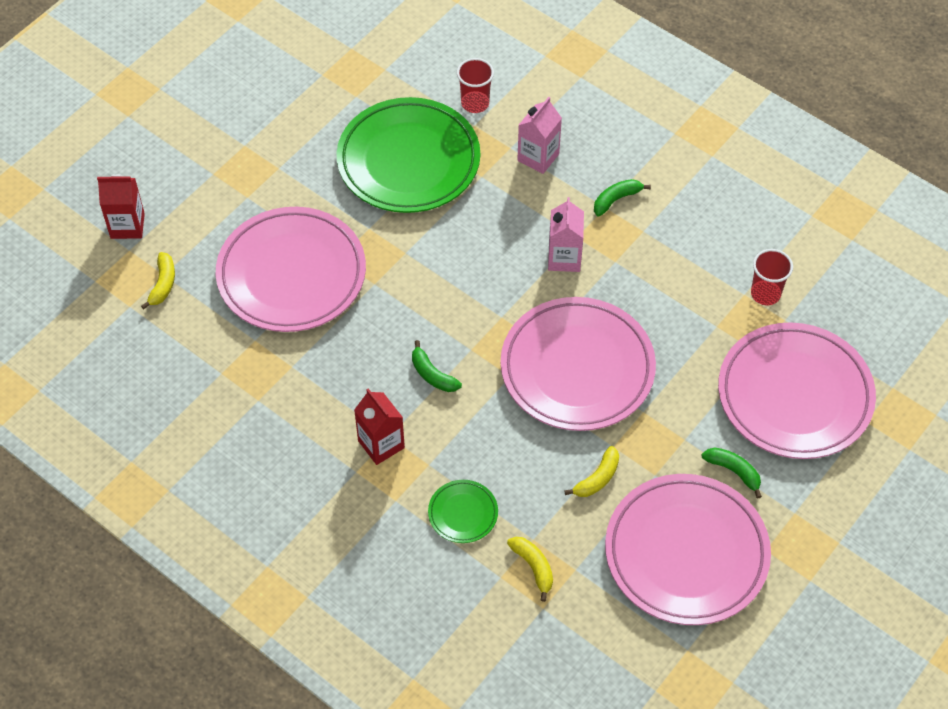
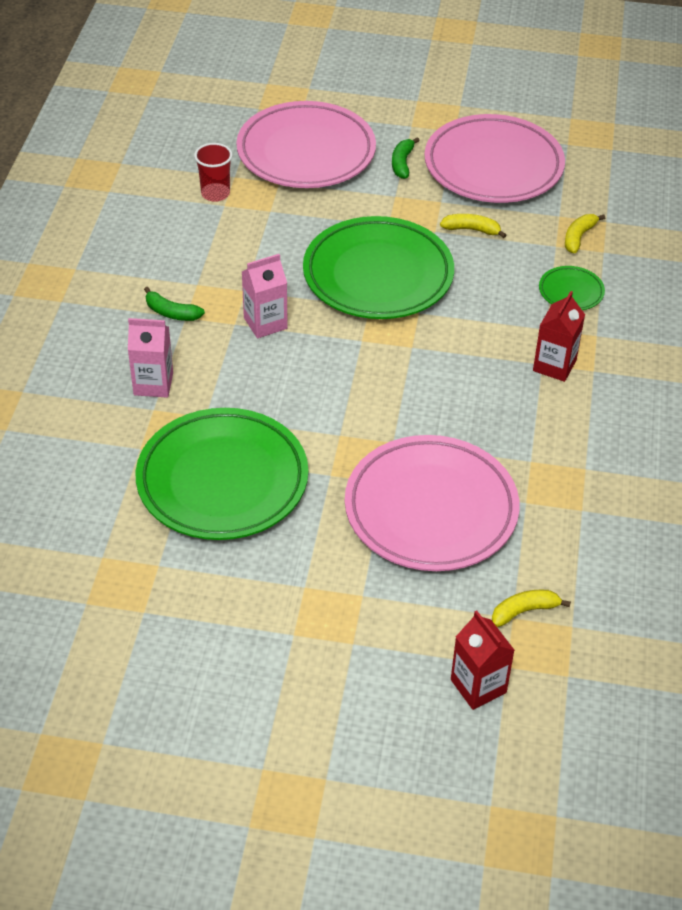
camera: 120 degrees left, 10 degrees down
(432, 374) = (458, 361): green banana -> none
(475, 103) = (109, 459): red cup -> none
(577, 369) = (378, 275): pink plate -> green plate

